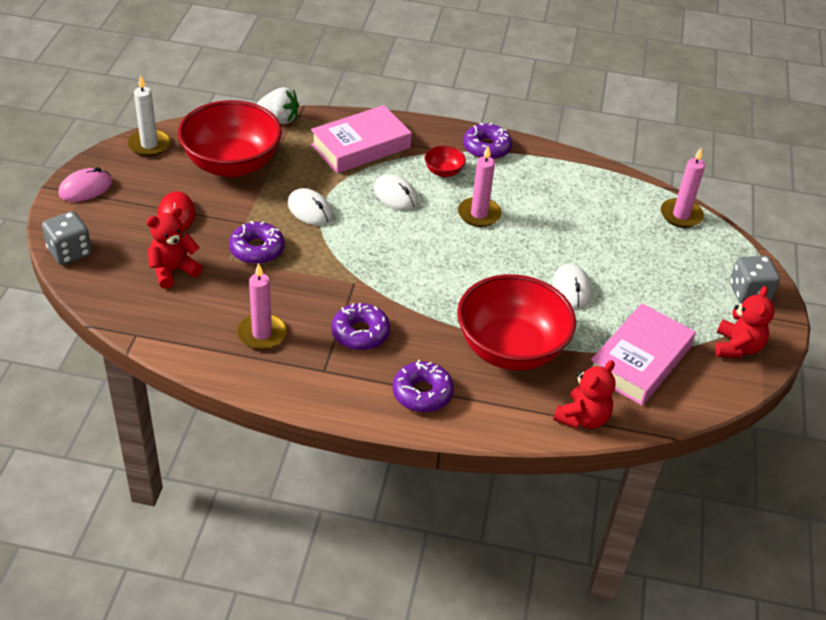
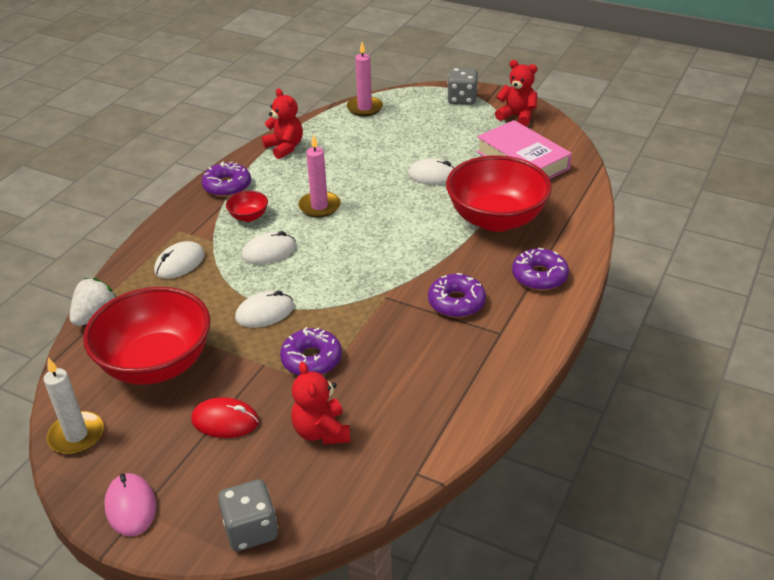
camera: 70 degrees left, 5 degrees down
(262, 334) = (441, 370): pink candle -> none
(361, 146) = (179, 263): pink book -> white mouse
(582, 418) = (579, 198): red teddy bear -> red teddy bear (285, 147)

